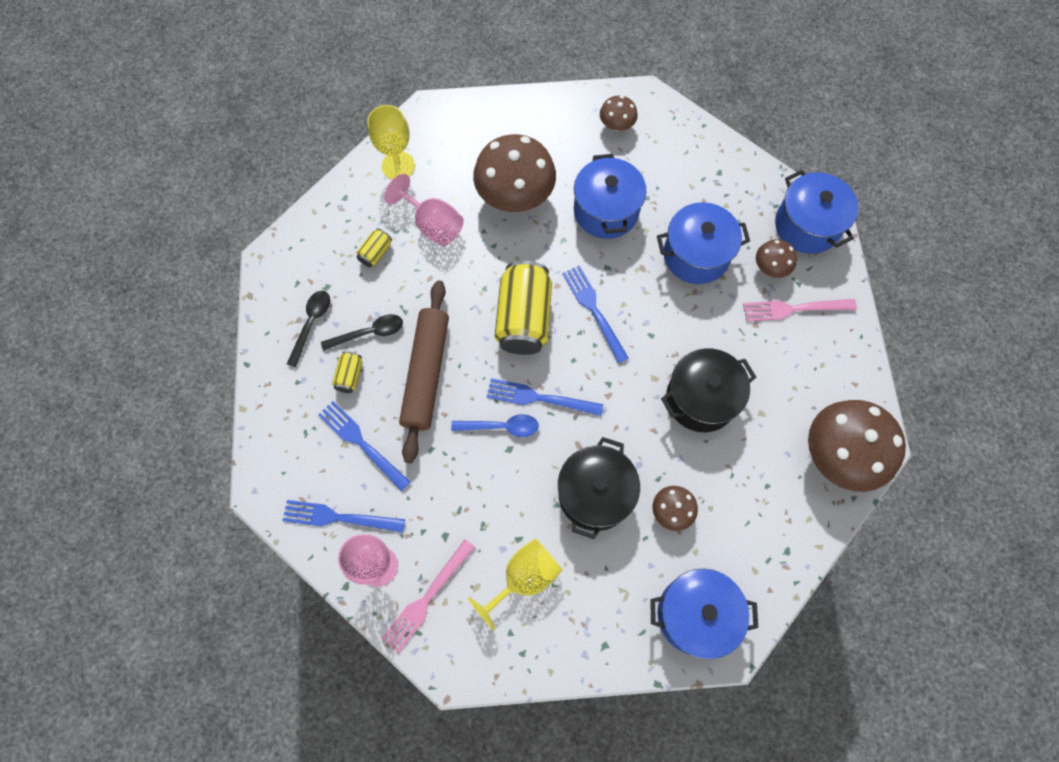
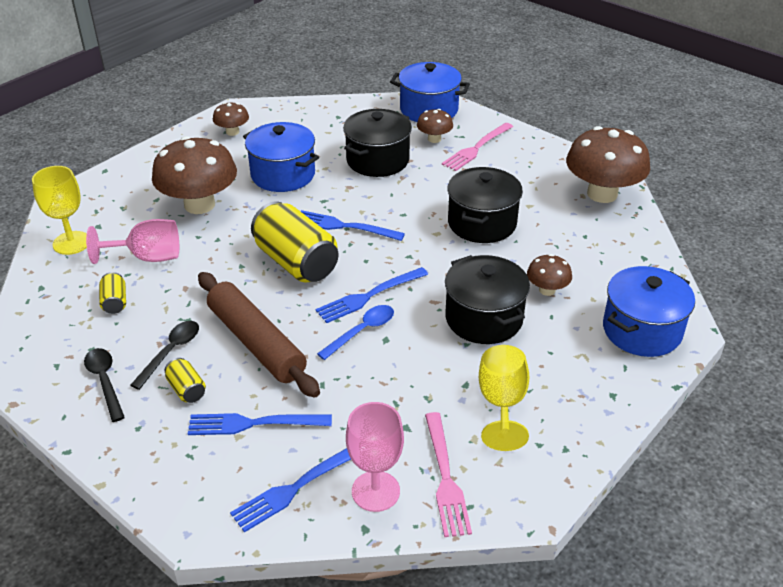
camera: 45 degrees left, 30 degrees down
(696, 255) = (377, 160): blue pot -> black pot

